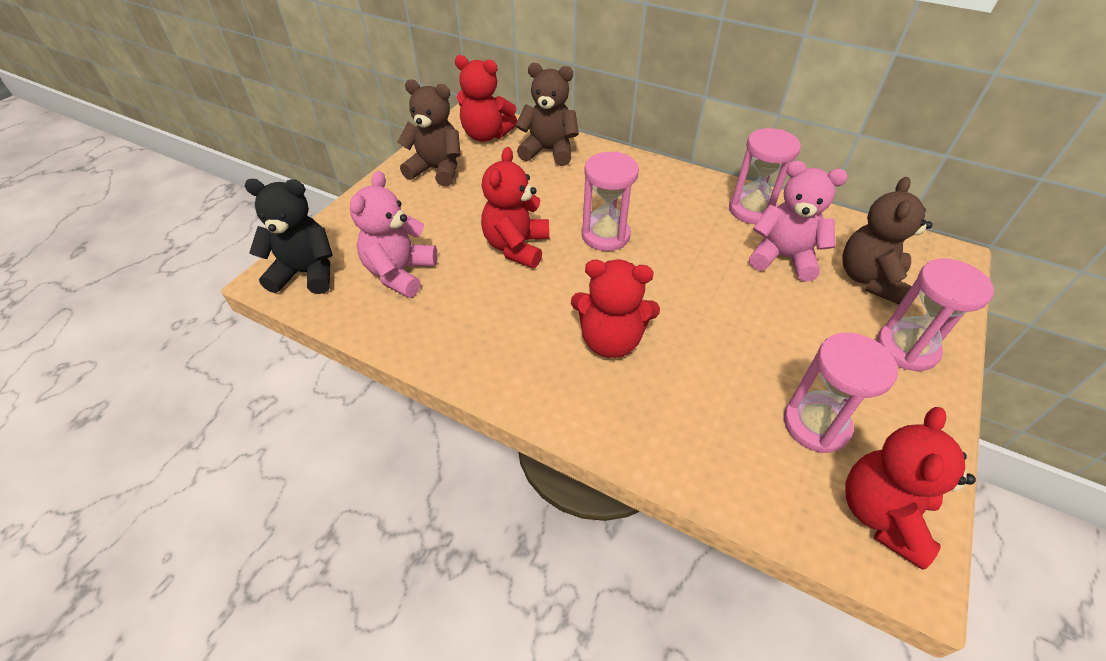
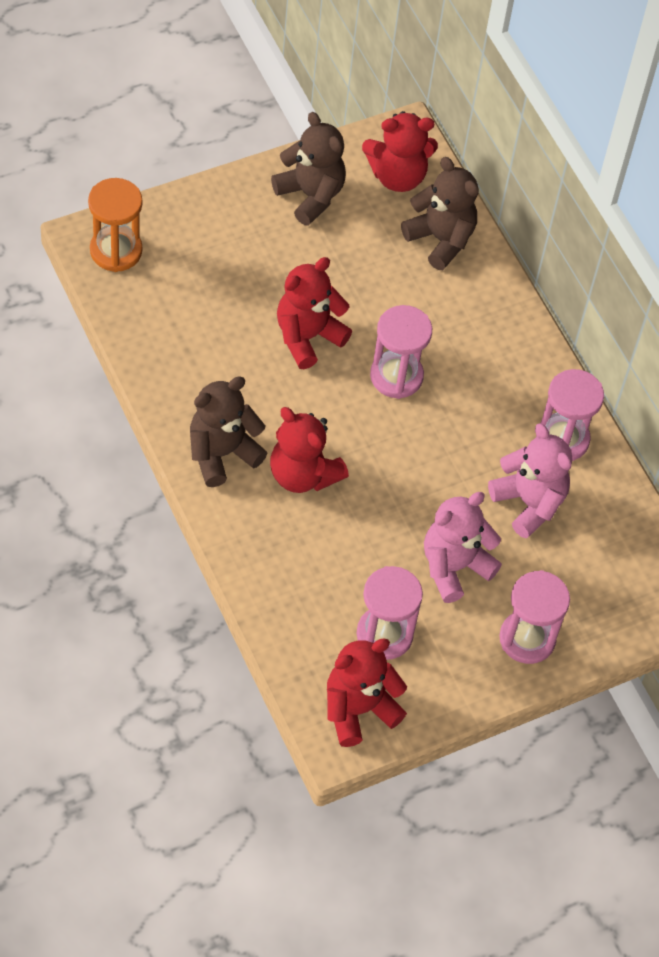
camera: 30 degrees right, 10 degrees up
(306, 273) = (116, 250): black teddy bear -> orange hourglass
(400, 273) = (190, 300): pink teddy bear -> pink teddy bear (454, 567)
(486, 135) = (397, 176): red teddy bear -> red teddy bear turned 60 degrees counterclockwise
(869, 279) = (578, 571): brown teddy bear -> brown teddy bear (222, 453)

